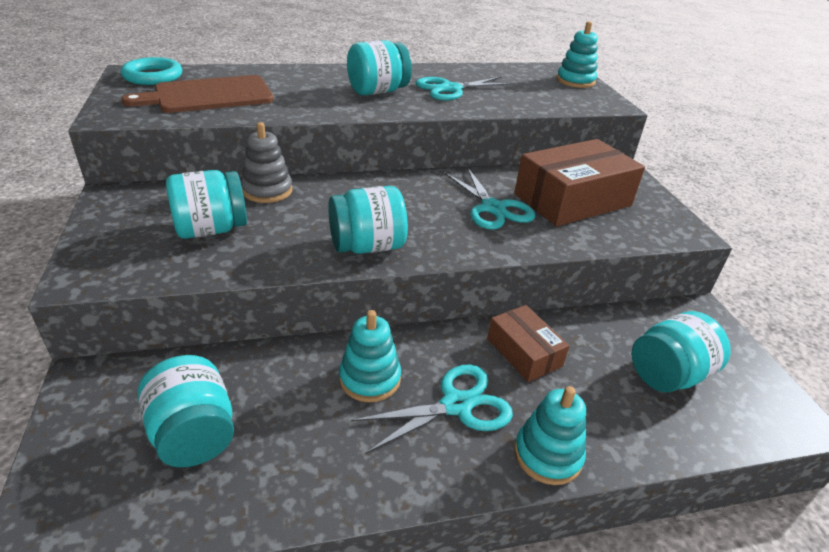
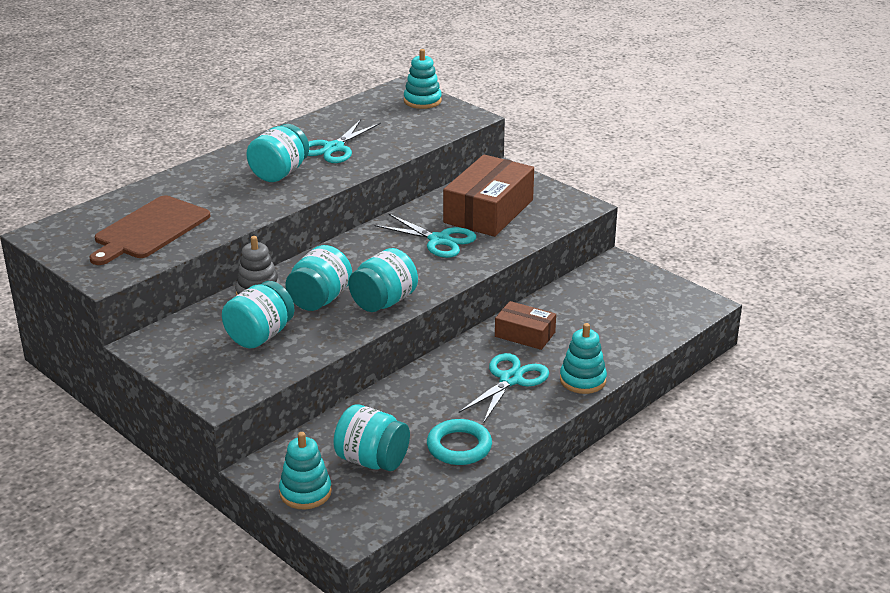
camera: 30 degrees left, 5 degrees down
(153, 76) = (67, 231): turquoise ring -> turquoise ring (459, 446)
(370, 379) = (444, 389): turquoise stacking toy -> turquoise stacking toy (305, 492)
(668, 375) = (620, 310): turquoise jar -> turquoise jar (320, 299)

